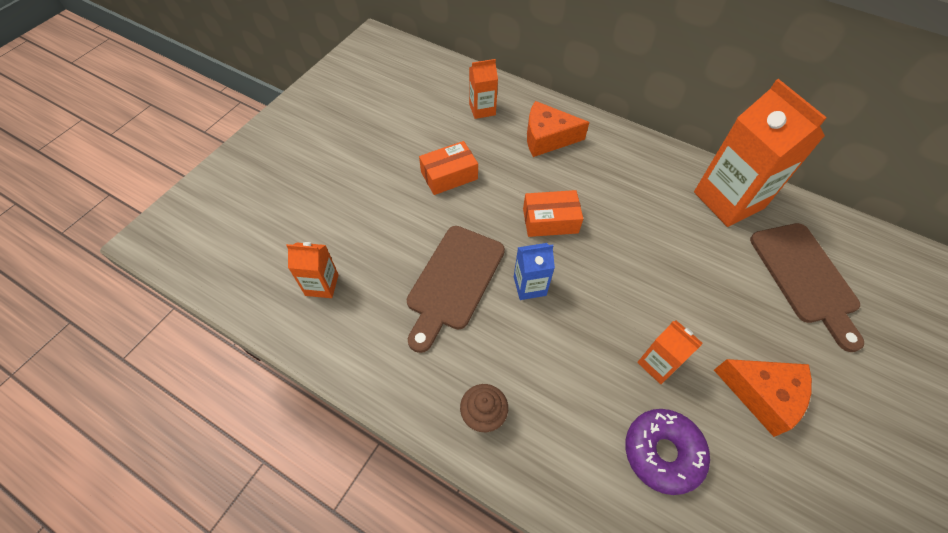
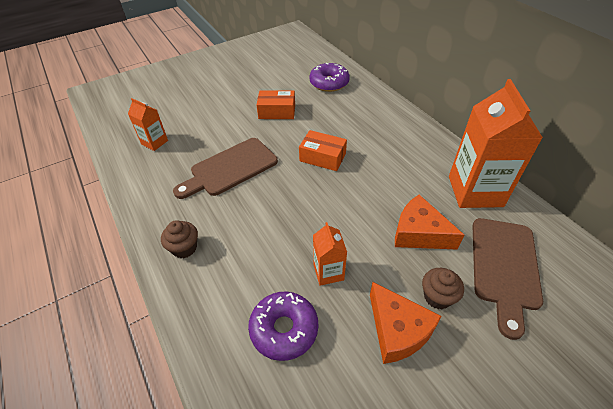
camera: 30 degrees right, 10 degrees down
(482, 109) = (329, 83): orange carton -> purple donut
(529, 286) = (276, 189): blue carton -> none
(547, 138) = (361, 110): orange cheese -> orange cheese (419, 233)
(772, 339) = (437, 297): none -> brown cupcake

